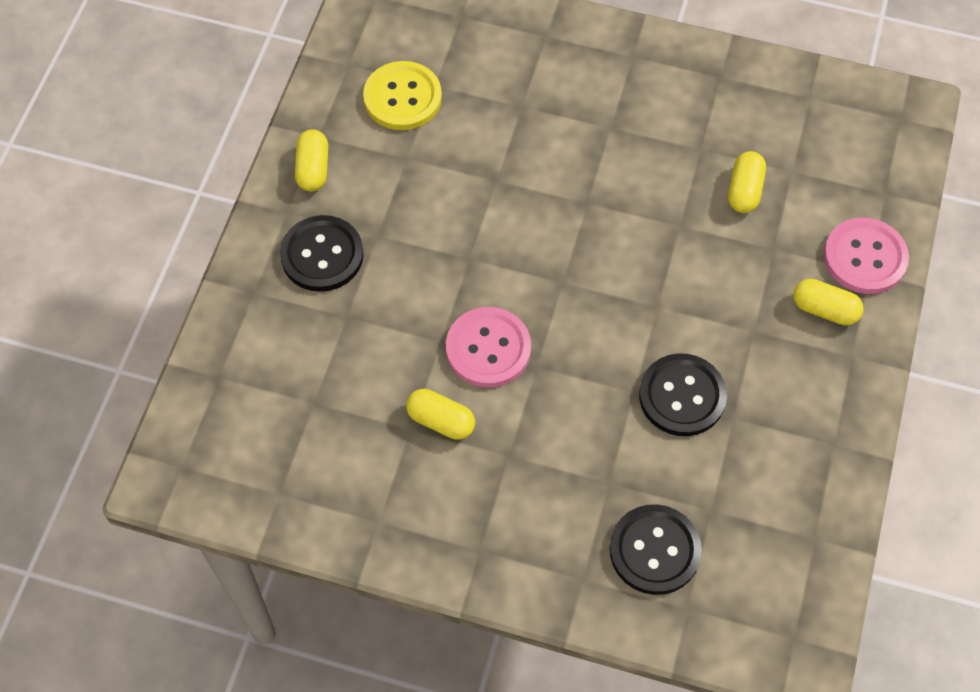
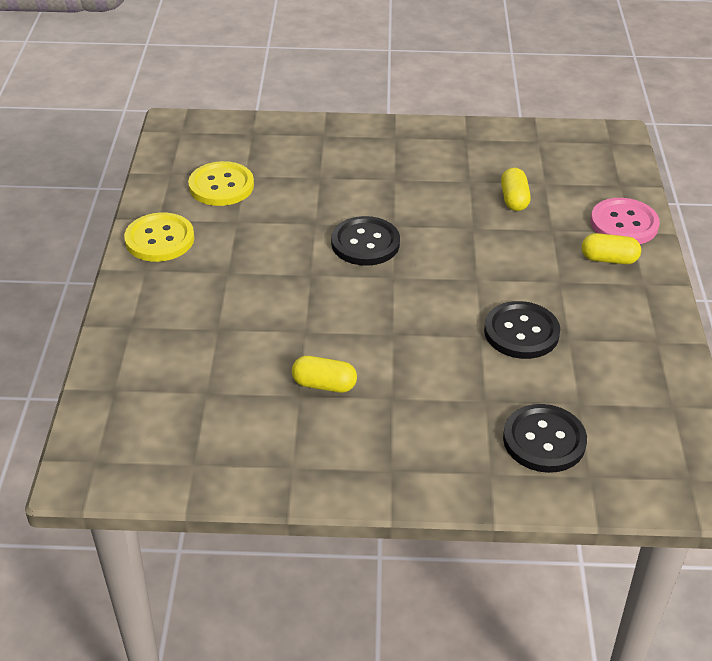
camera: 15 degrees left, 20 degrees down
(313, 169) = (159, 239): yellow capsule -> yellow button
(322, 255) = (184, 292): black button -> black button (365, 243)
(488, 349) = (347, 329): pink button -> none

